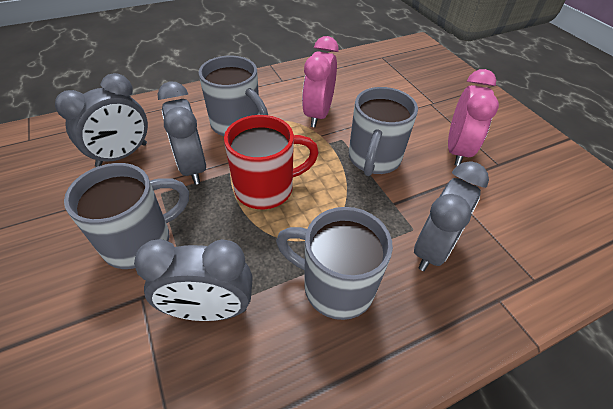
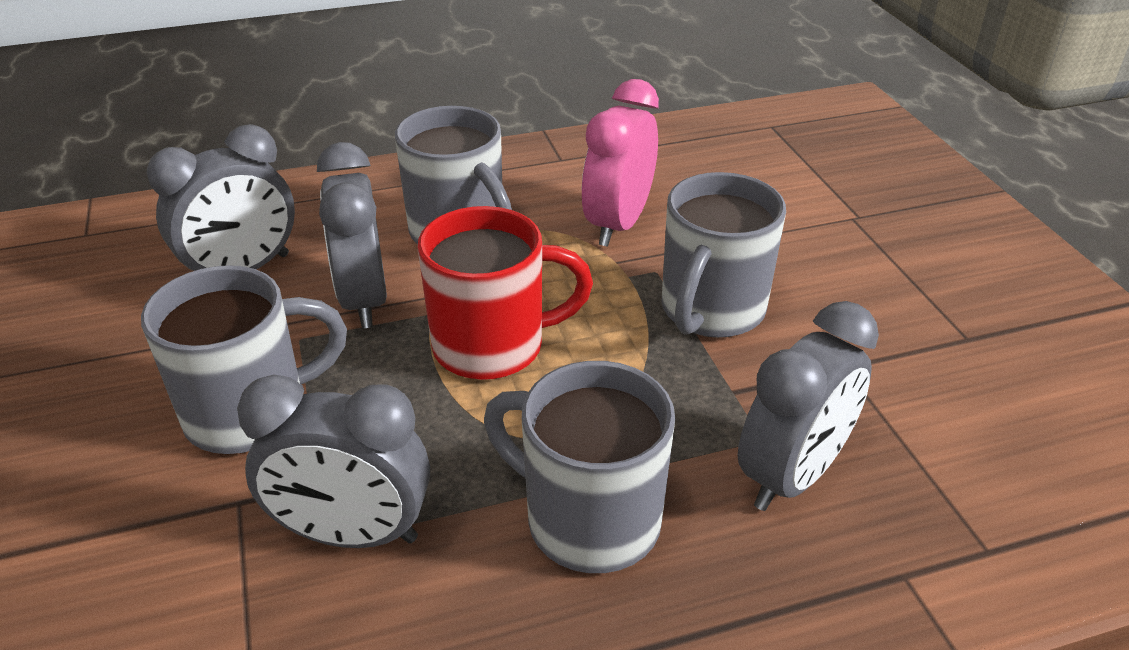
camera: 10 degrees right, 10 degrees down
(457, 150) = (885, 307): pink clock -> none

